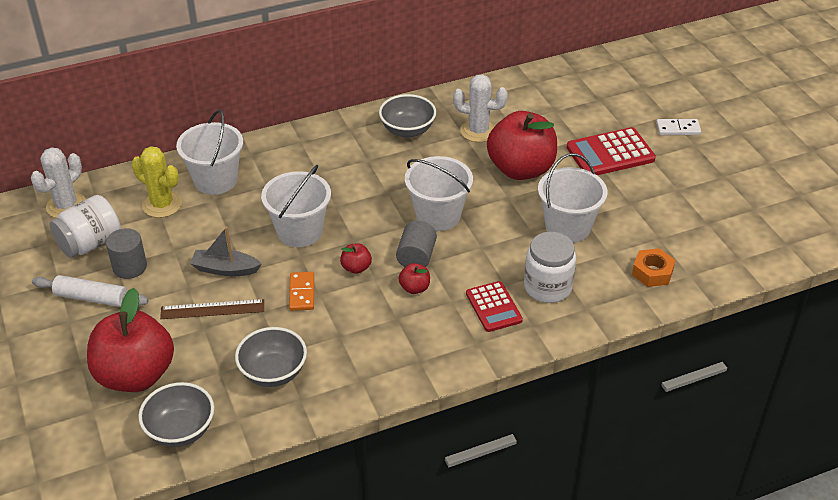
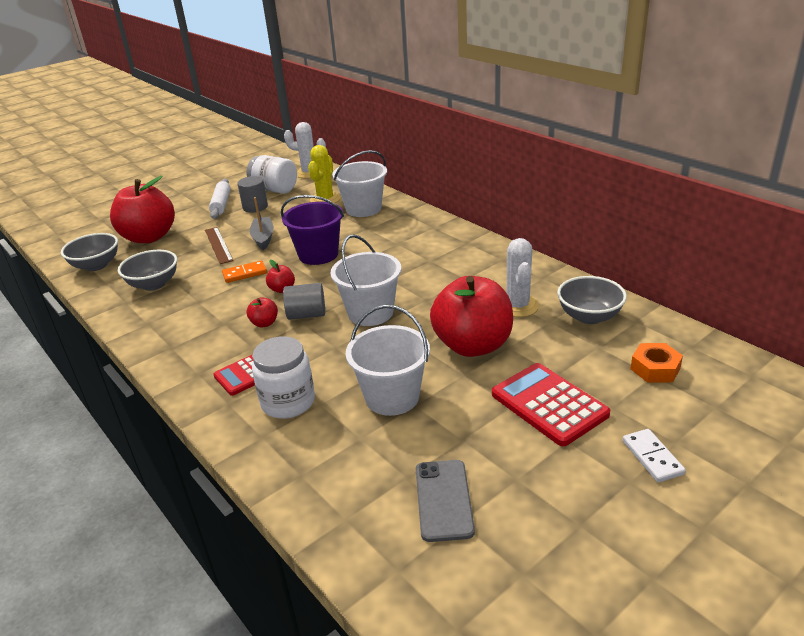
camera: 75 degrees right, 10 degrees down
(299, 231) = (318, 254): white bucket -> purple bucket
(407, 130) = (487, 269): grey bowl -> grey bowl (589, 316)
(652, 272) = (339, 481): orange nut -> orange nut (655, 368)
(686, 226) = (444, 500): none -> grey phone

